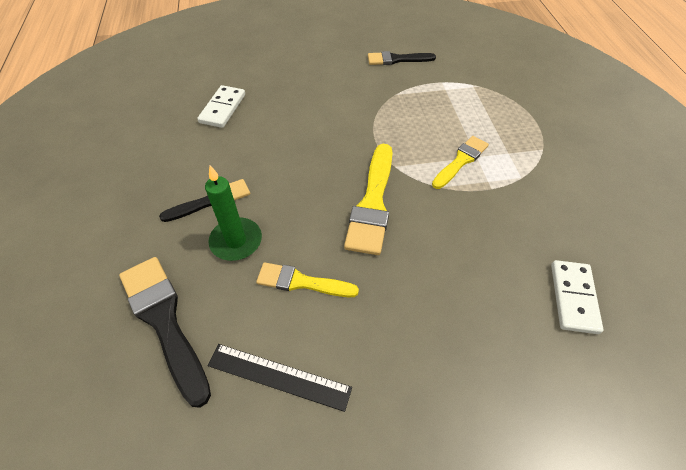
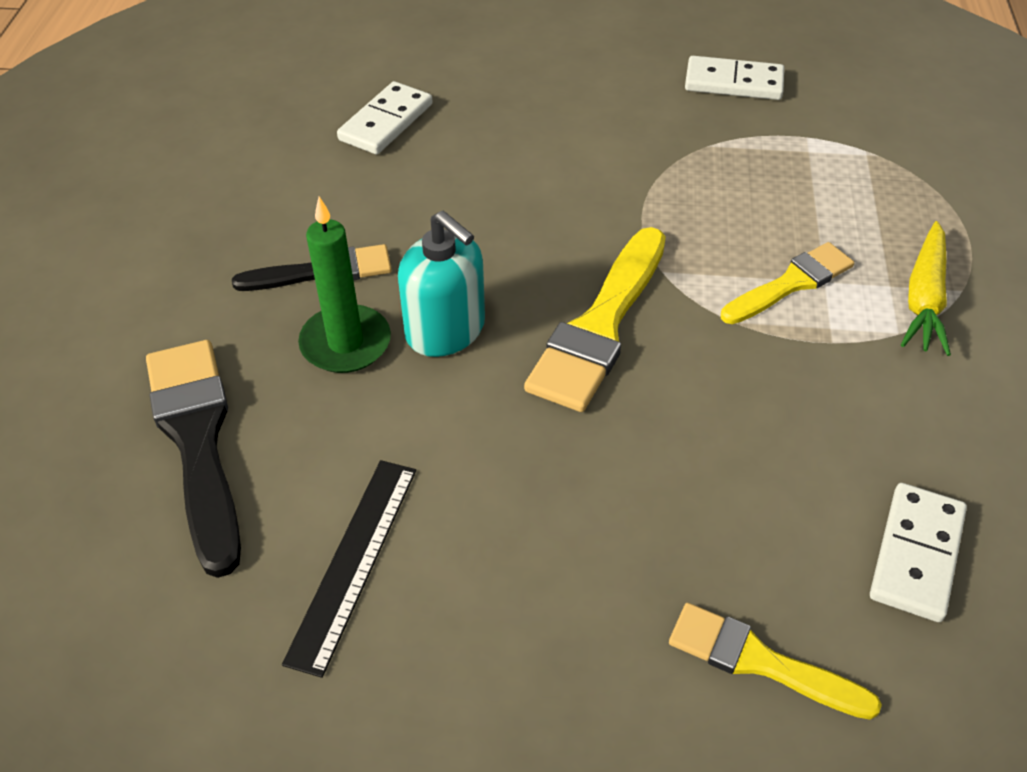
camera: 15 degrees right, 5 degrees down
(279, 376) = (353, 562): black ruler -> black ruler turned 75 degrees clockwise
(290, 222) = (445, 330): none -> turquoise soap dispenser
(301, 282) = (435, 428): yellow brush -> yellow brush (760, 661)
(397, 59) = (733, 83): black brush -> white domino
(527, 157) = (924, 299): none -> yellow carrot

